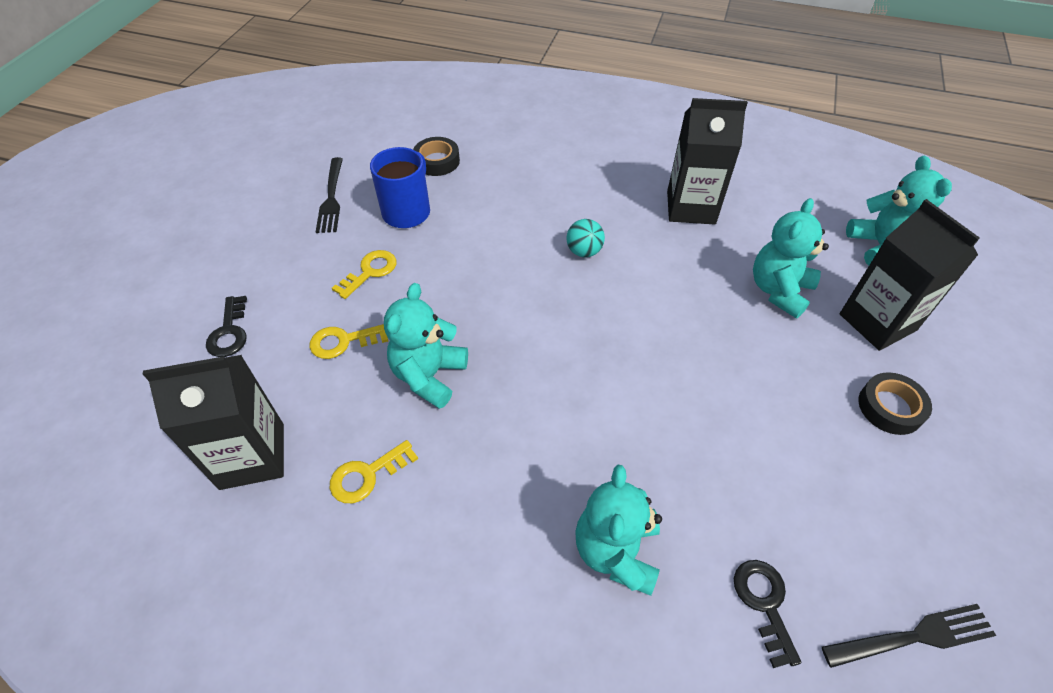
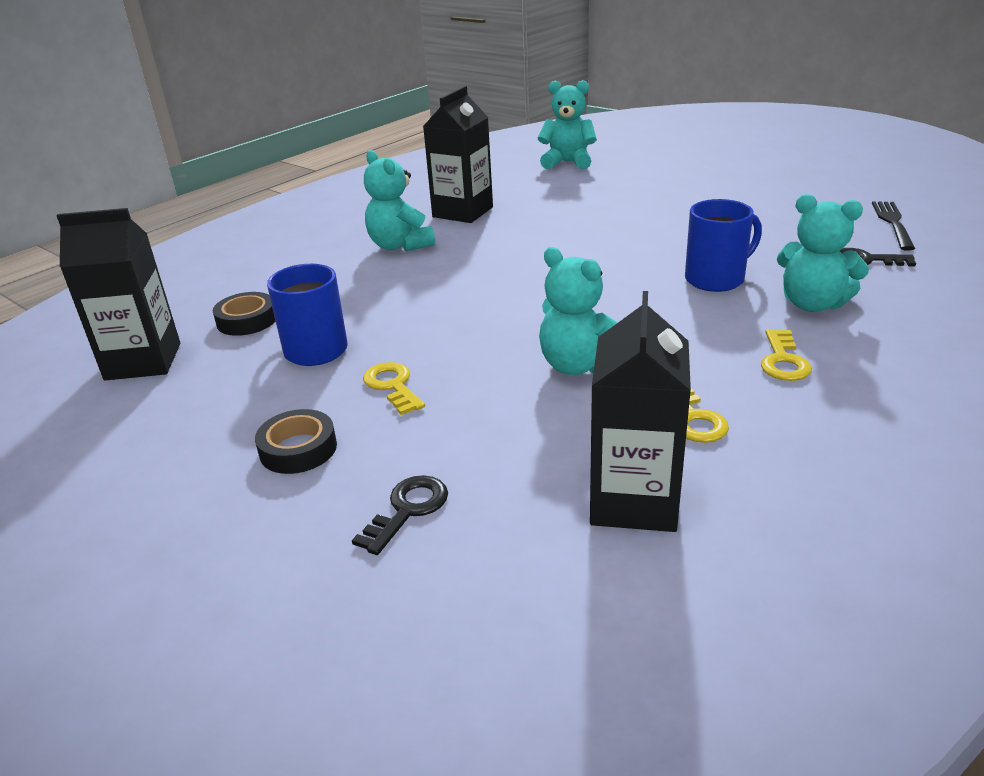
camera: 65 degrees left, 20 degrees down
(229, 332) = (408, 510): black key -> black key turned 75 degrees counterclockwise
(331, 198) = (225, 401): black fork -> none
(343, 341) = (493, 416): yellow key -> yellow key (783, 361)
(584, 251) = (474, 264): turquoise ball -> none
(638, 449) = (716, 279): none -> blue mug
(779, 290) = (585, 200): turquoise teddy bear -> turquoise teddy bear (399, 245)
(877, 322) = (638, 178): black carton -> black carton (143, 361)
(890, 407) = (716, 191): black tape -> black tape (298, 449)

